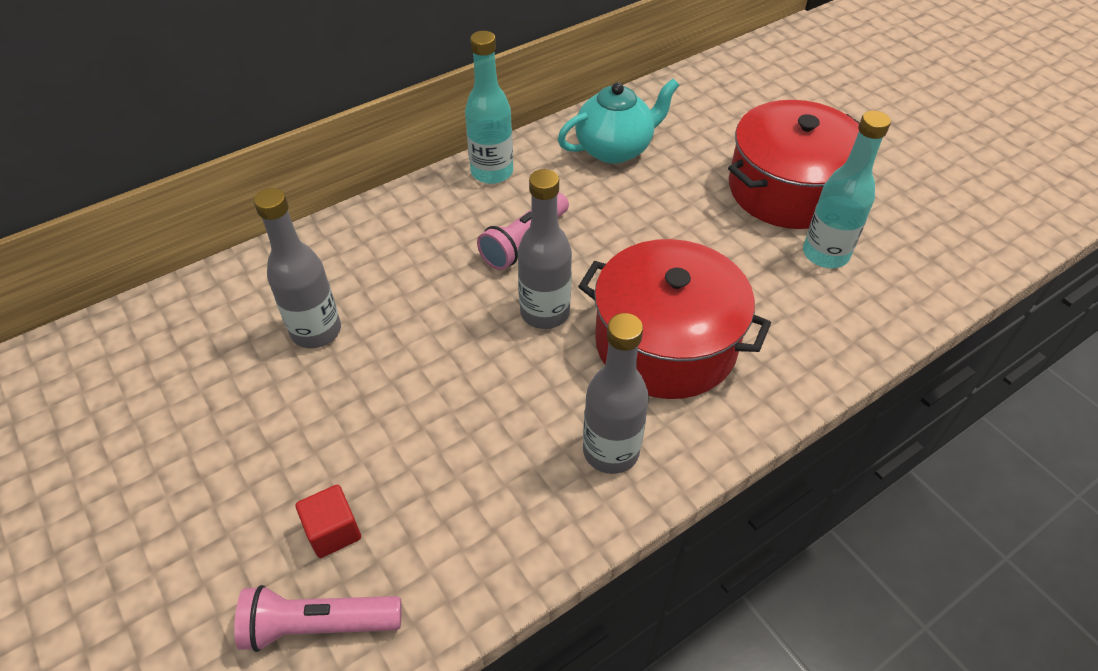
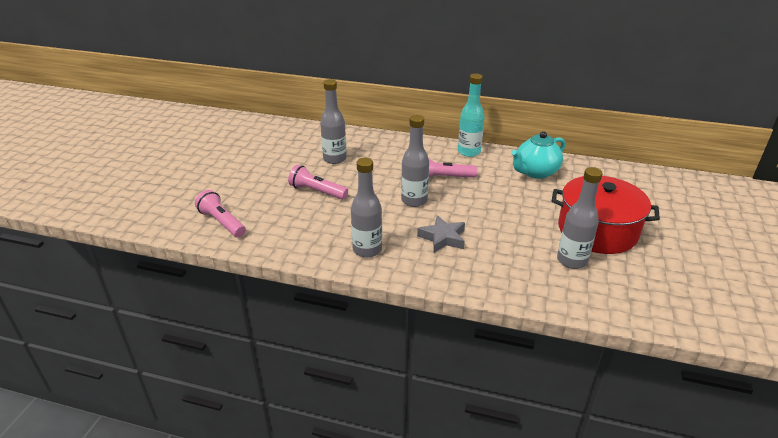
camera: 50 degrees right, 15 degrees down
(333, 531) = (259, 206): red cube -> none
(385, 416) = (317, 191): none -> pink flashlight
(615, 149) = (535, 172): turquoise teapot -> turquoise teapot turned 120 degrees clockwise
(665, 343) = (443, 238): red pot -> grey star
(825, 254) = (572, 261): turquoise bottle -> grey bottle

